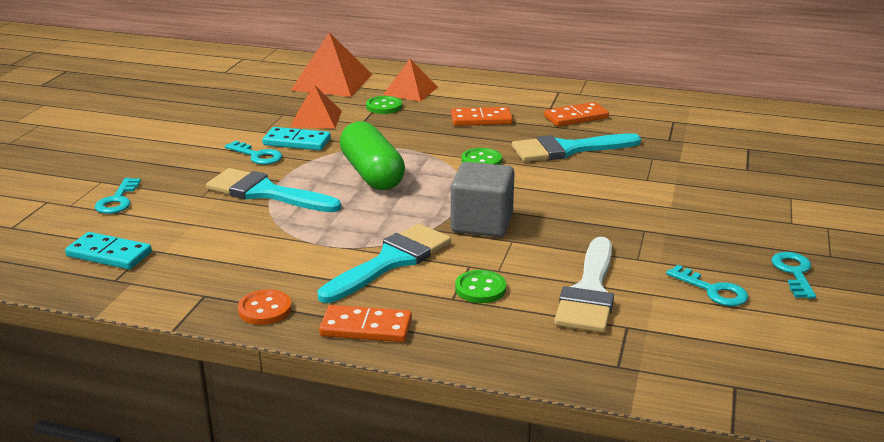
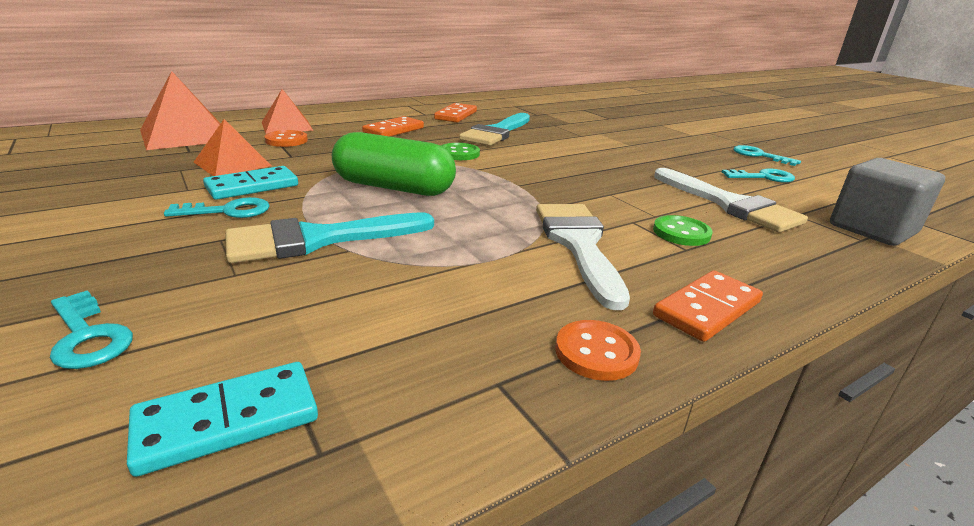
camera: 50 degrees left, 0 degrees up
(384, 106) = (286, 140): green button -> orange button
(391, 261) = (578, 244): turquoise brush -> white brush
(482, 223) = (564, 190): grey cube -> grey cube (872, 229)

